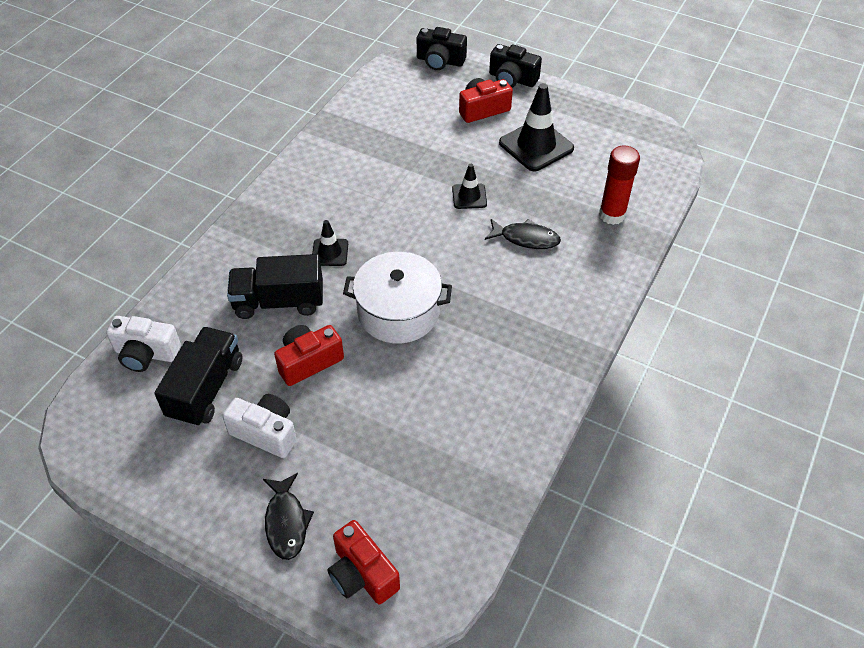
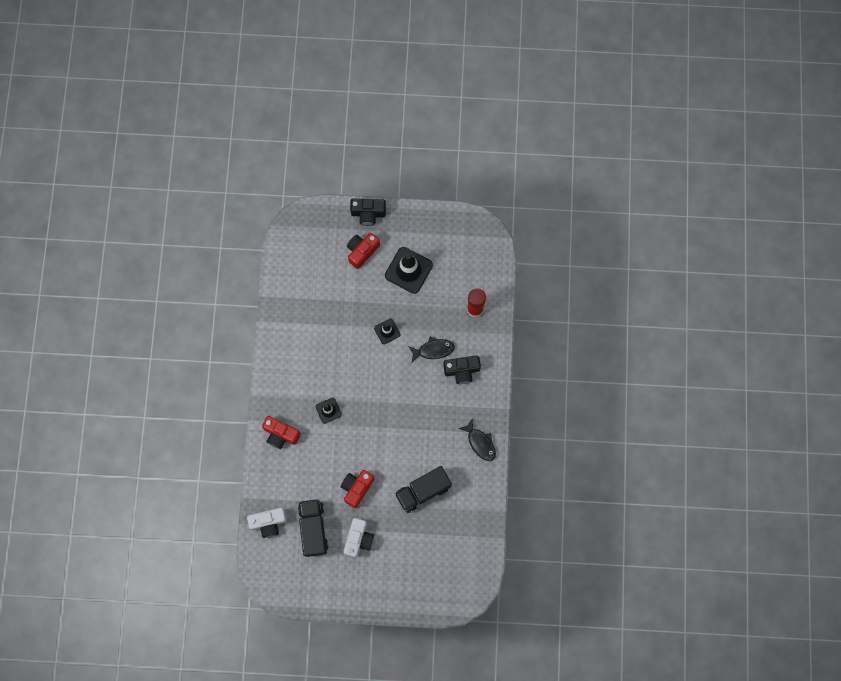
camera: 25 degrees left, 25 degrees up
(265, 433) = (358, 539): white camera -> white camera turned 105 degrees clockwise
(279, 302) = (319, 457): black truck -> black truck (423, 491)
(286, 522) = (395, 580): black fish -> black fish (480, 443)
(362, 574) = (443, 589): red camera -> red camera (281, 434)
(398, 312) = (387, 434): white pot -> none
(440, 61) = (313, 216): black camera -> black camera (462, 371)

